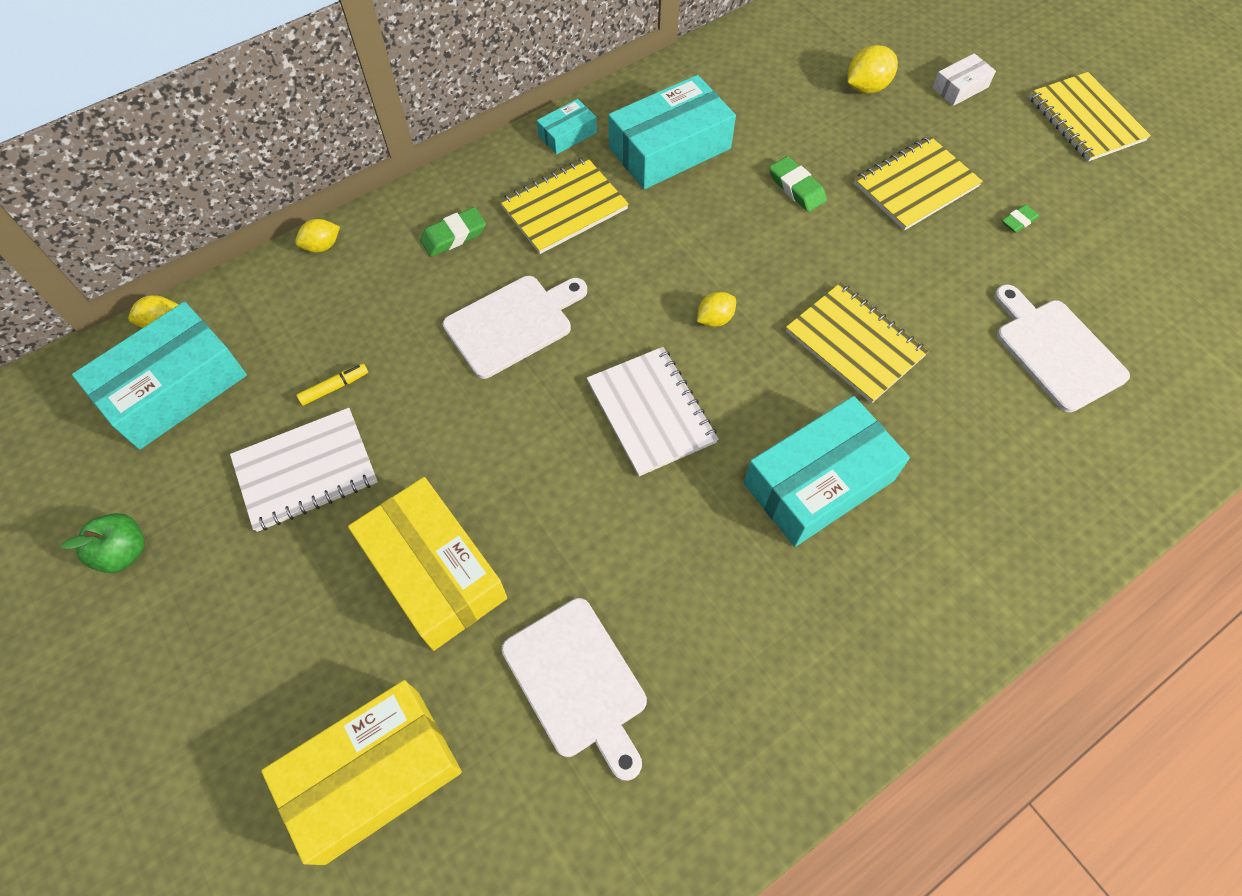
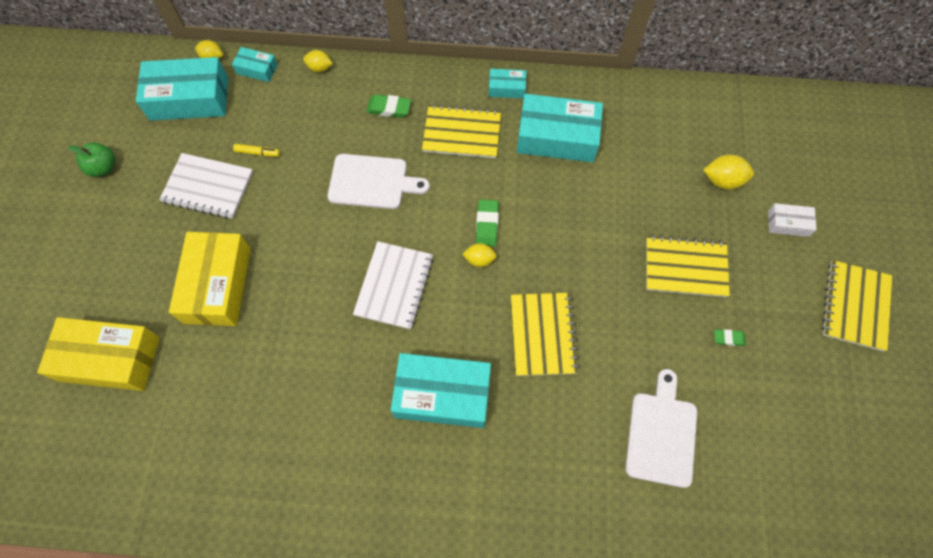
camera: 40 degrees right, 5 degrees up
(238, 297) = (257, 69): none -> turquoise box
(577, 682) = (229, 394): white cutting board -> none
(796, 188) = (608, 215): green eraser -> green eraser (487, 224)

